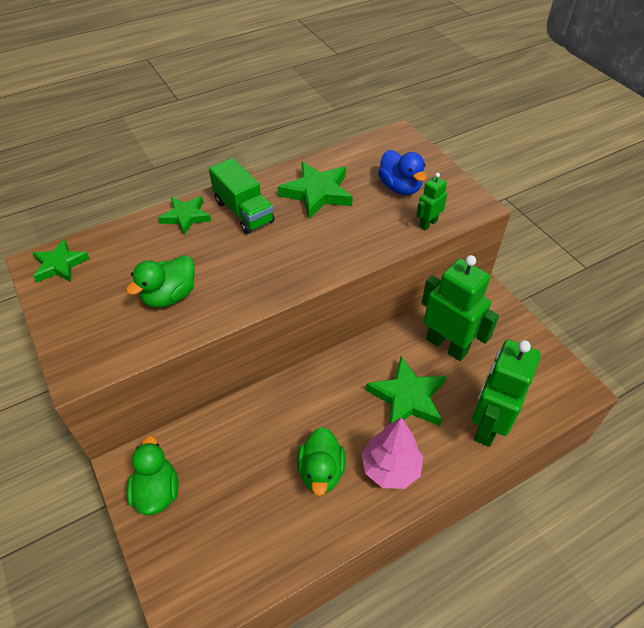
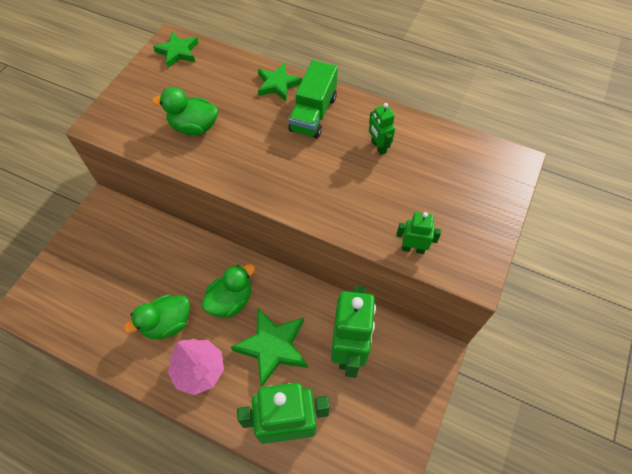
camera: 55 degrees right, 10 degrees up
(157, 491) = (95, 234): green duck -> green duck (231, 300)
(317, 193) = (378, 147): green star -> green robot
(400, 187) = (442, 201): blue duck -> none

